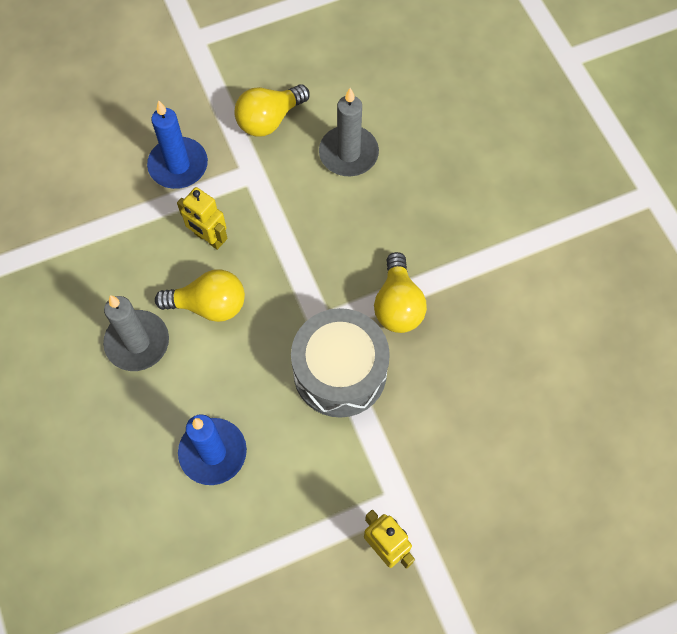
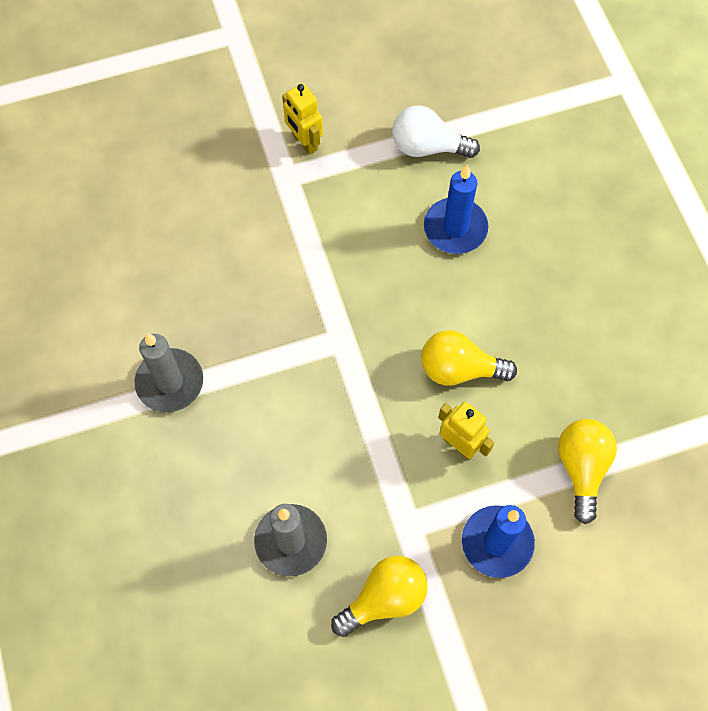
camera: 175 degrees left, 0 degrees up
(137, 342) = (533, 336): grey candle -> grey candle (170, 382)
(244, 553) = (427, 147): none -> white light bulb
(340, 372) = (328, 291): grey drum -> none
(397, 305) = (260, 353): yellow light bulb -> yellow light bulb (581, 468)

